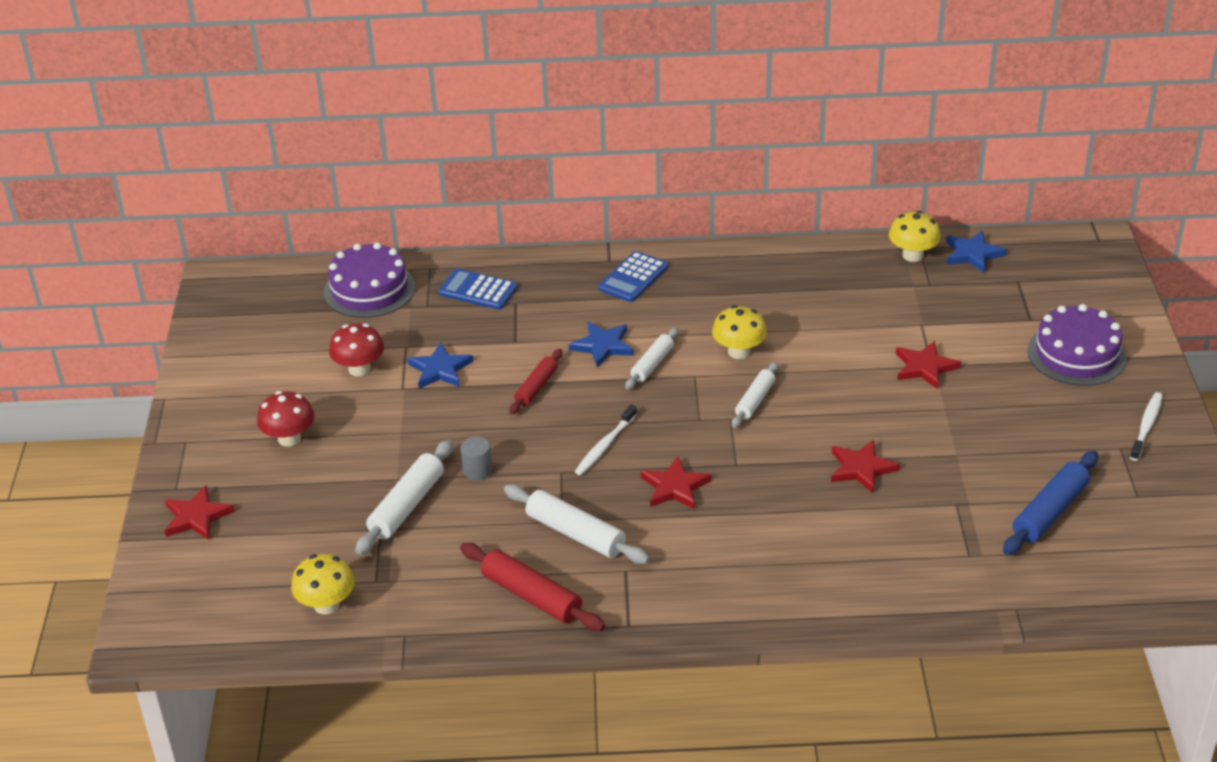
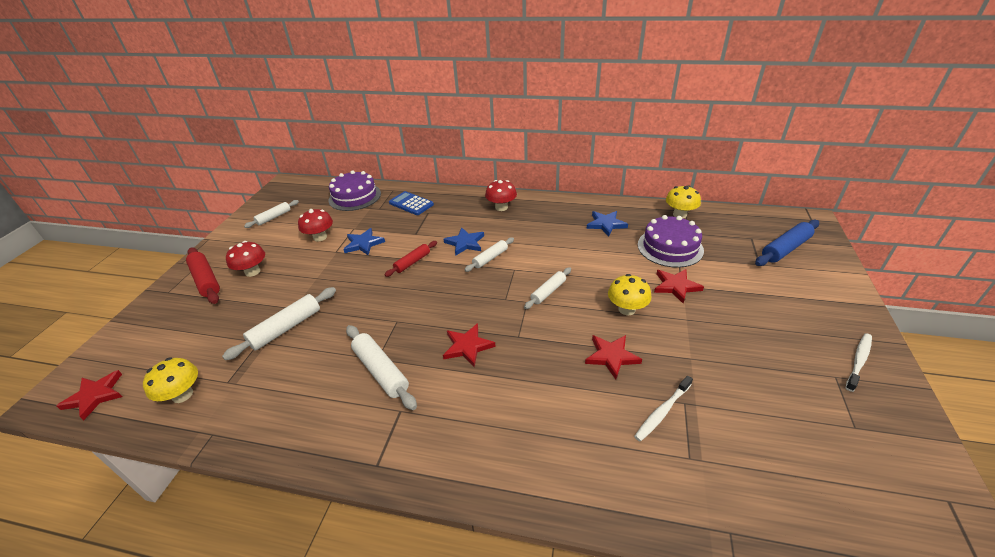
camera: 15 degrees right, 0 degrees up
(196, 517) = (162, 312): red star -> red star (95, 396)
(250, 346) = (274, 217): none -> white rolling pin
(477, 470) = (345, 311): grey cylinder -> none
(531, 596) = (320, 419): red rolling pin -> red rolling pin (206, 280)
(605, 445) = (435, 307): white toothbrush -> white toothbrush (662, 411)
(633, 278) = (501, 207): blue calculator -> red mushroom
(739, 352) = (549, 258): yellow mushroom -> yellow mushroom (626, 309)
(973, 254) = (721, 218): blue star -> blue star (606, 224)
(1049, 512) = (769, 427): blue rolling pin -> blue rolling pin (785, 249)
(1076, 354) = (795, 293): purple cake -> purple cake (670, 247)

